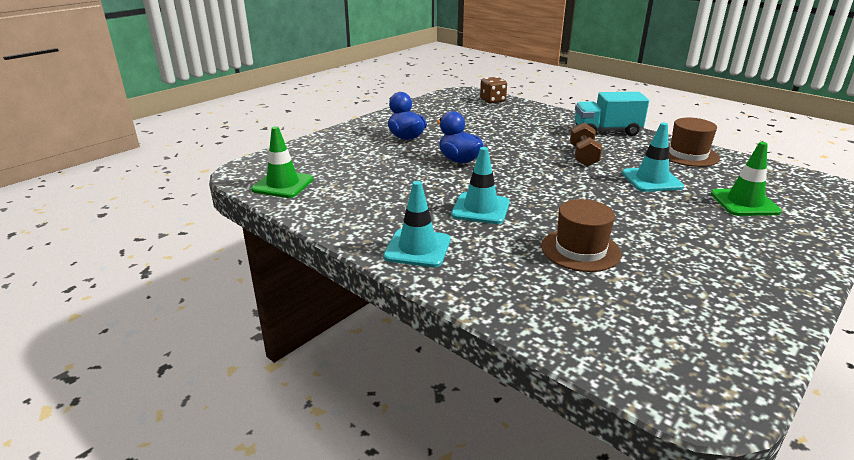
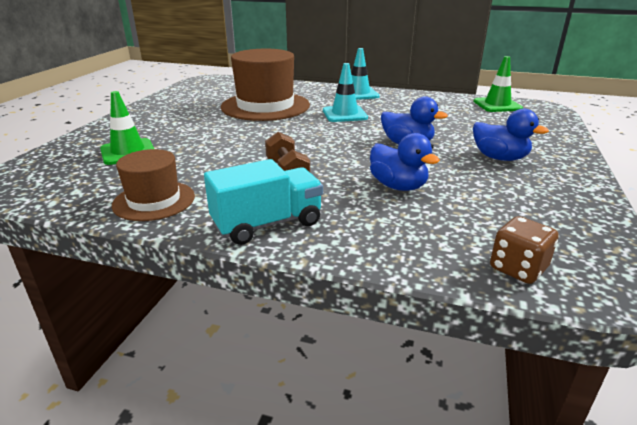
camera: 155 degrees right, 0 degrees up
(507, 134) = (398, 186): none -> blue duck
(580, 250) = (265, 106): brown hat -> brown hat, size x1.75
(651, 180) = (210, 158): turquoise traffic cone -> none

